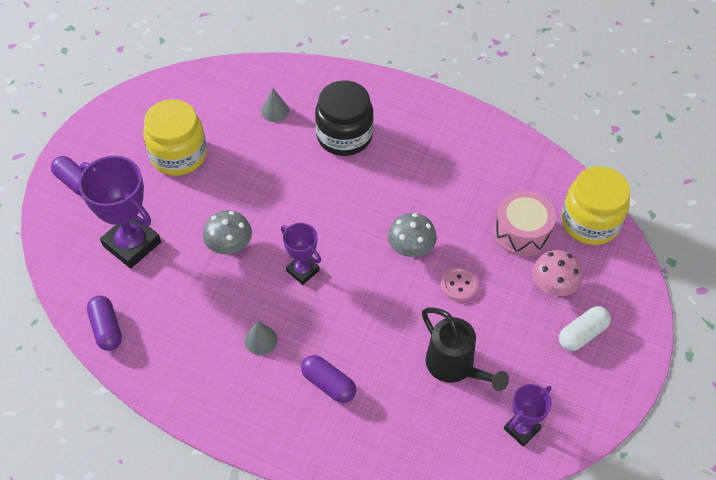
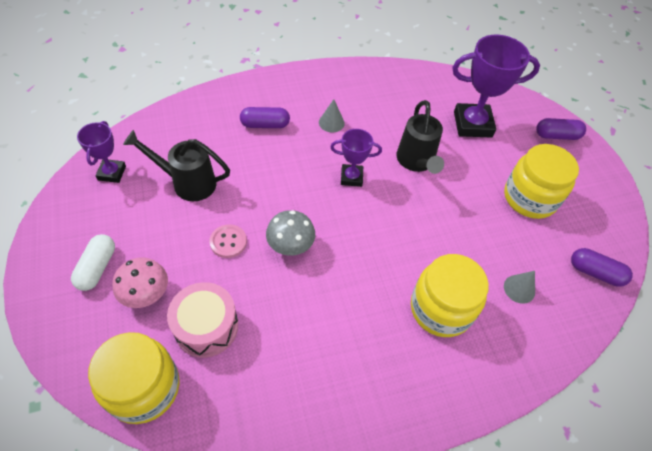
camera: 135 degrees right, 0 degrees up
(106, 328) = (422, 77): purple capsule -> purple capsule (595, 272)
(229, 246) = (416, 161): grey mushroom -> black watering can
(344, 136) = (441, 309): black jar -> yellow jar

